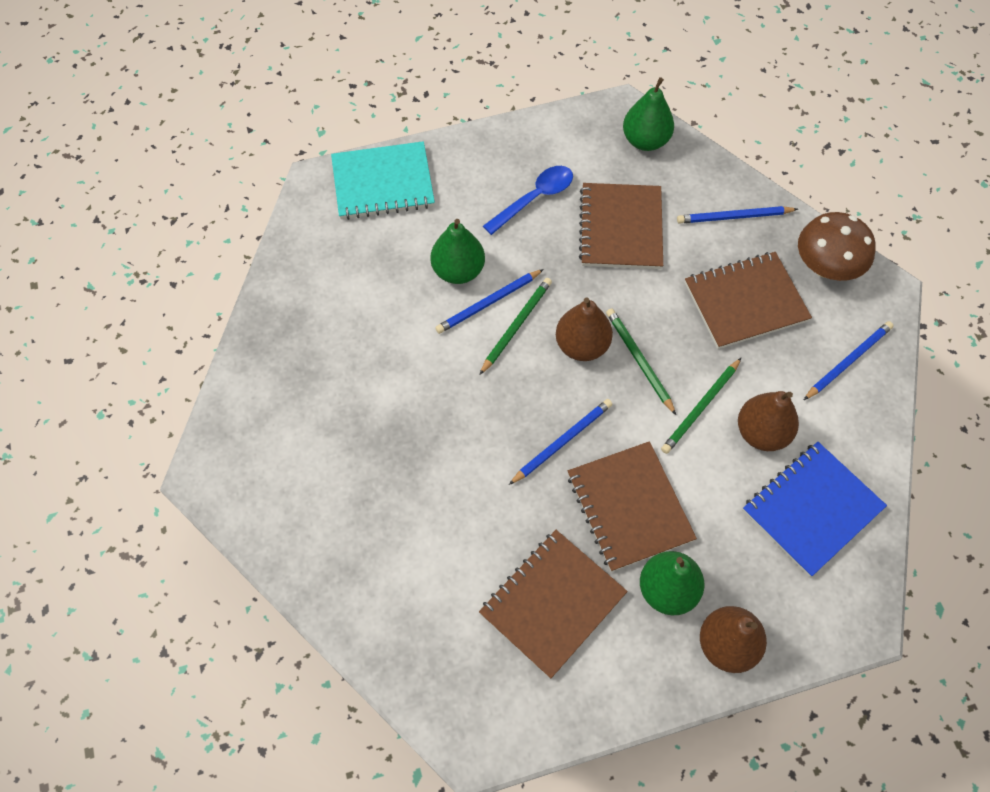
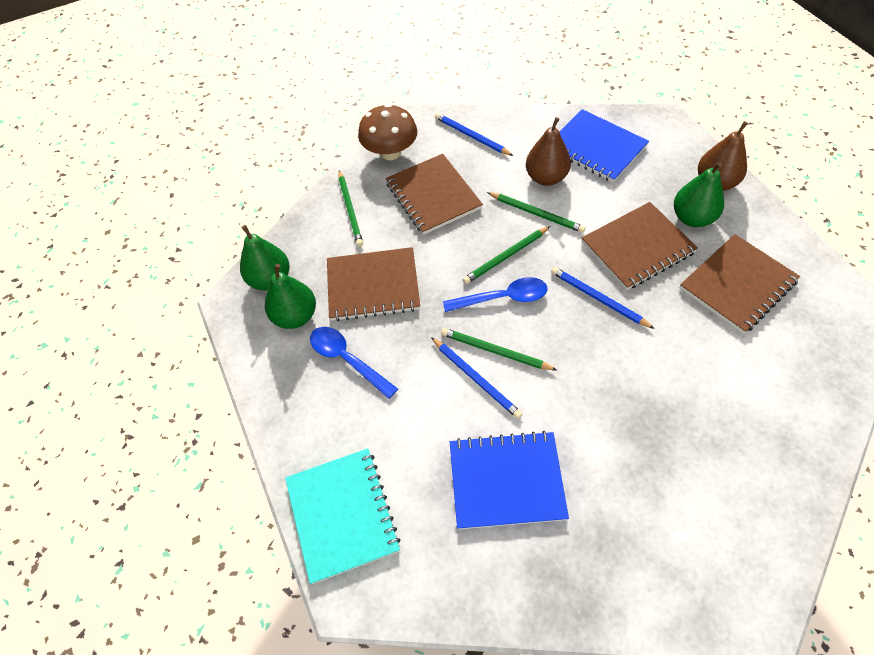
camera: 95 degrees left, 5 degrees down
(378, 308) = (506, 481): none -> blue notebook
(458, 271) = (445, 412): green pear -> green pear (295, 316)
(552, 603) = (737, 285): brown notebook -> brown notebook turned 75 degrees counterclockwise
(582, 346) = (502, 298): brown pear -> blue spoon
(734, 217) = (350, 210): blue pencil -> green pencil

